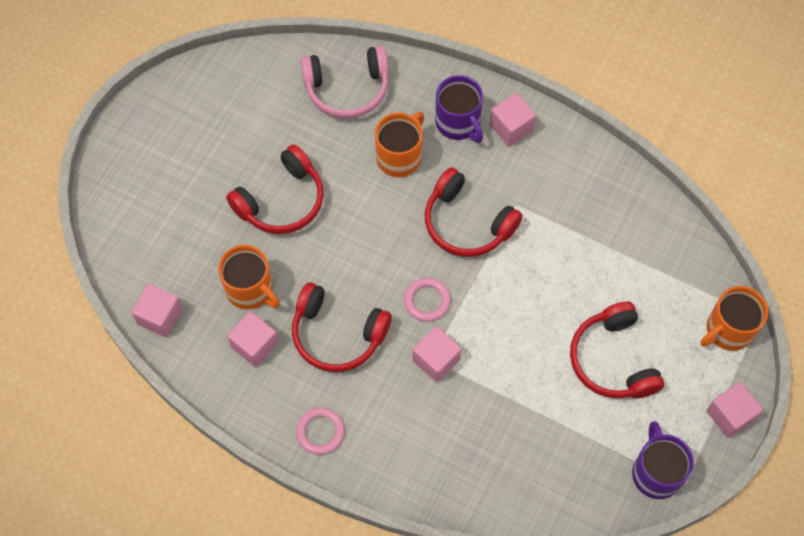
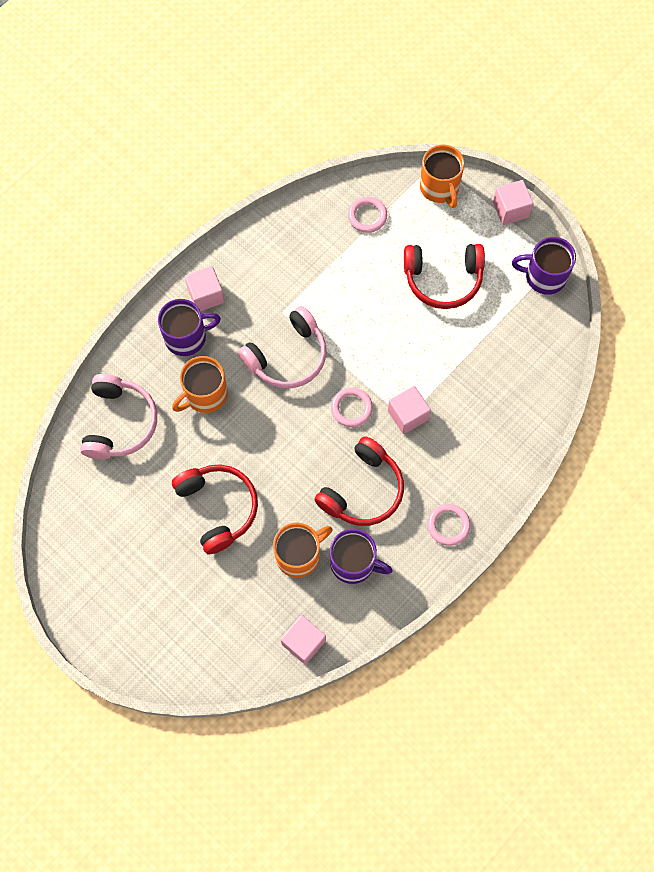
camera: 75 degrees left, 5 degrees up
(254, 345) = (354, 563): pink cube -> purple mug
(400, 156) = (205, 395): orange mug -> orange mug turned 90 degrees counterclockwise
(467, 223) = (287, 356): red headphones -> pink headphones
(662, 261) = (367, 216): none -> pink ring

